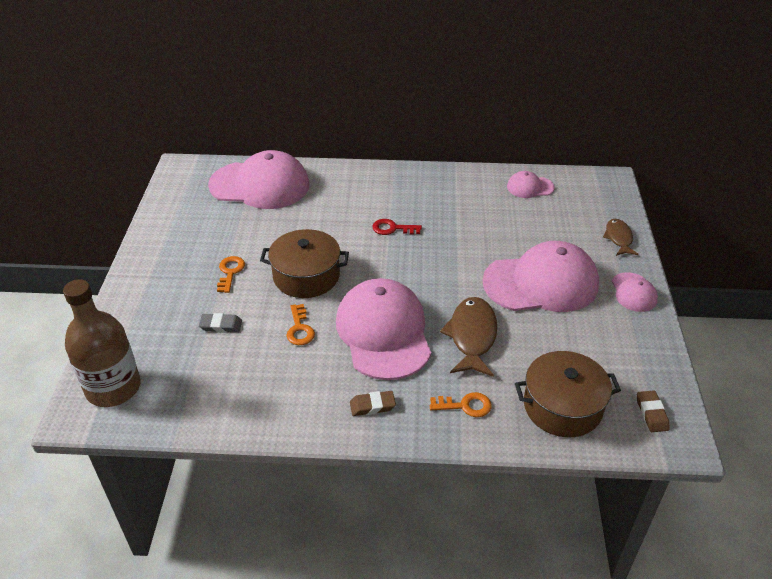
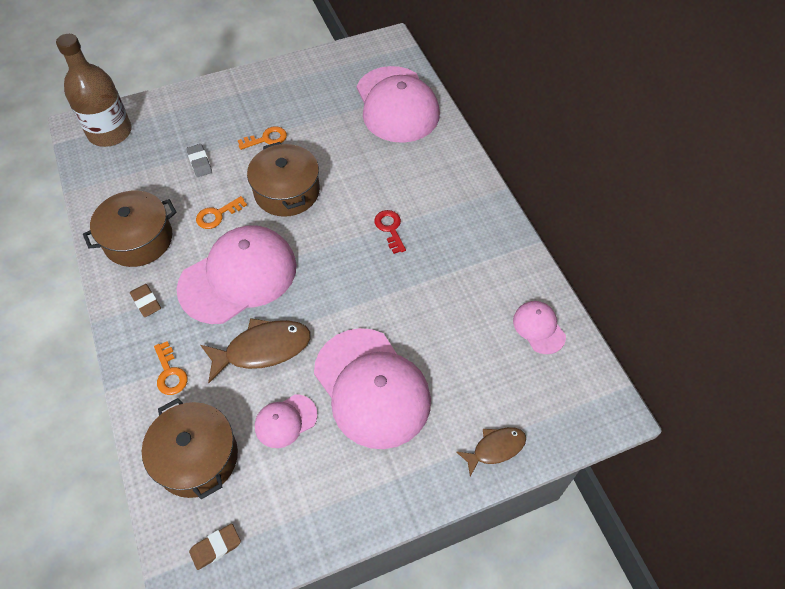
camera: 65 degrees right, 15 degrees up
(288, 395) = (138, 239): none -> brown pot
(633, 292) = (402, 488): pink cap -> pink cap (285, 421)

